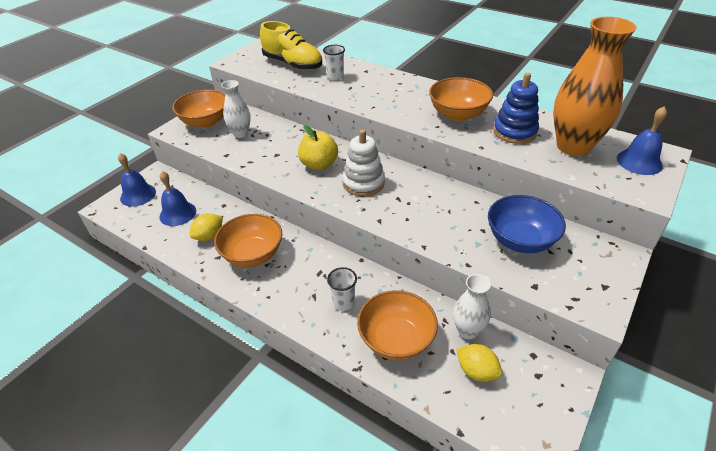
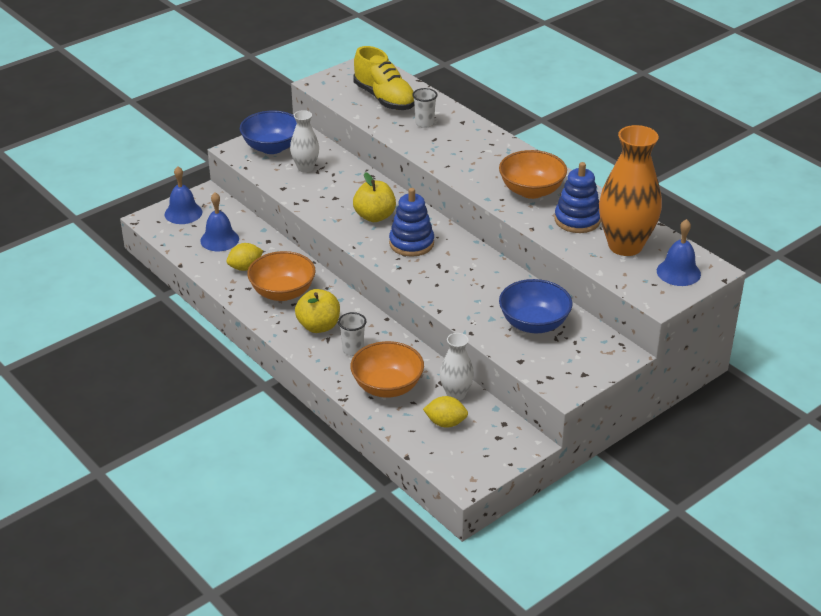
camera: 15 degrees right, 5 degrees down
(205, 122) = (272, 147): orange bowl -> blue bowl
(300, 284) = (318, 326): none -> yellow apple
(363, 183) = (411, 243): white stacking toy -> blue stacking toy
(476, 371) = (445, 423): yellow lemon -> yellow lemon turned 45 degrees counterclockwise

